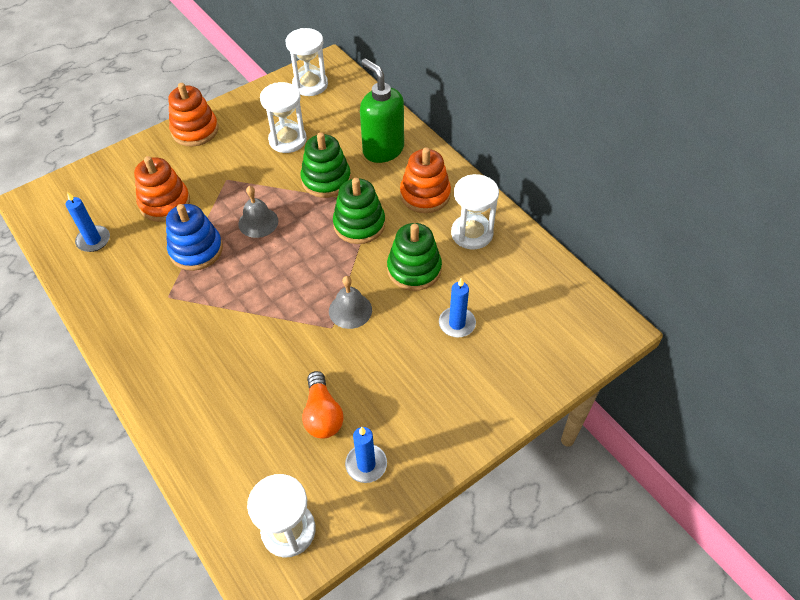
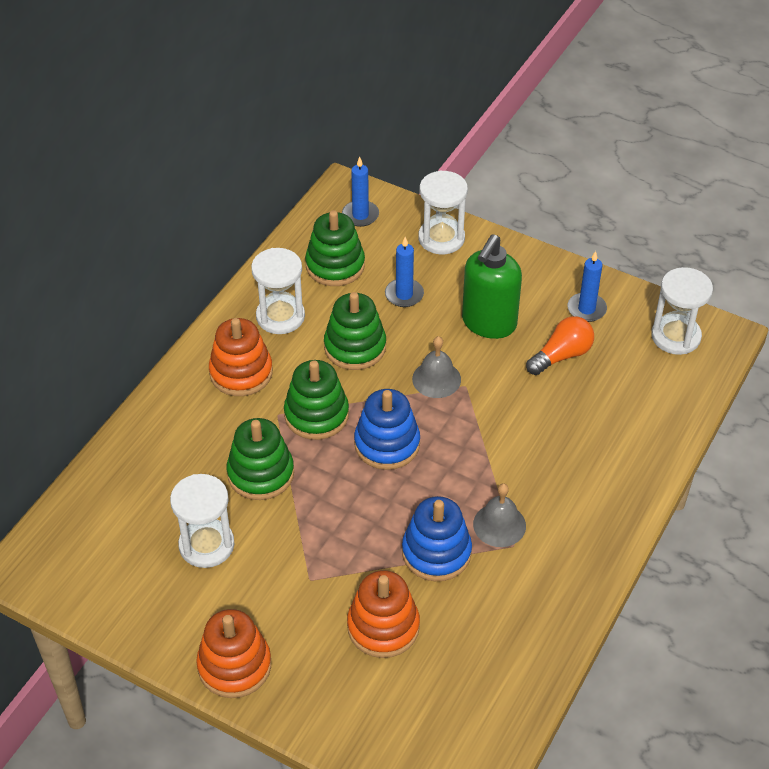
camera: 115 degrees left, 5 degrees down
(93, 240) = (483, 672): blue candle -> blue candle (360, 215)
(258, 222) = (362, 511): grey bell -> grey bell (499, 525)
(306, 256) = (387, 444): none -> blue stacking toy
(310, 85) = (79, 569): white hourglass -> white hourglass (441, 238)
(383, 150) = (182, 437): green soap dispenser -> green soap dispenser (488, 323)
(515, 287) = (335, 265): none -> green stacking toy

